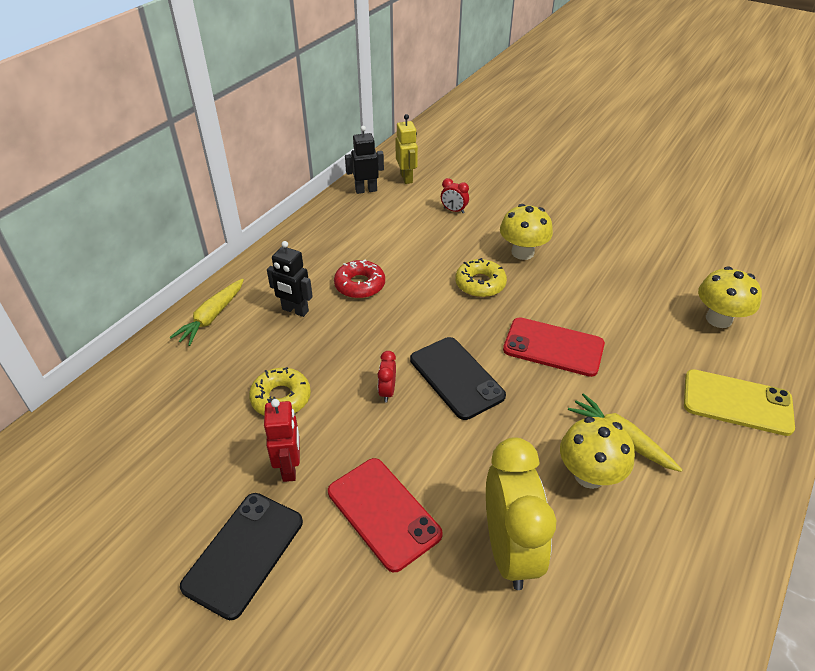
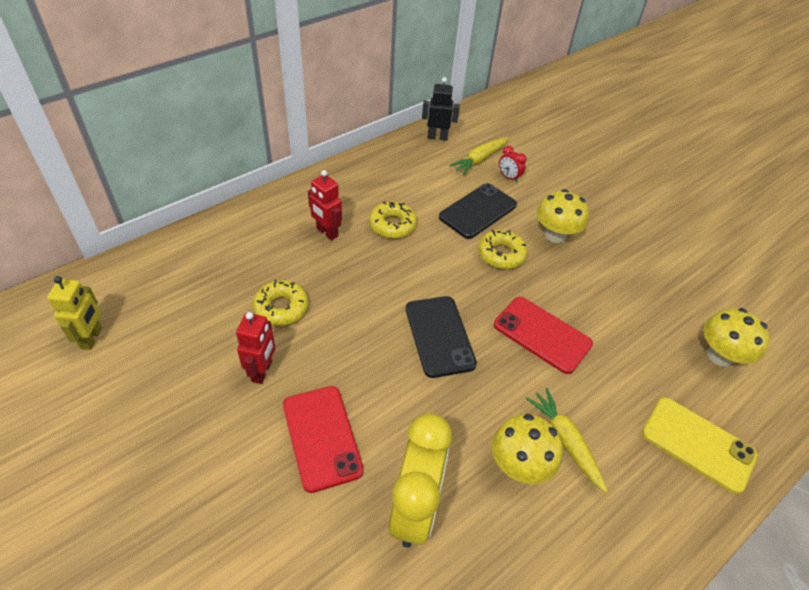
camera: 15 degrees right, 5 degrees up
(212, 317) = (256, 219): yellow carrot -> yellow carrot (480, 160)
(244, 553) = (195, 432): black phone -> black phone (478, 211)
(295, 310) = (327, 232): black robot -> red robot
(360, 285) = (392, 225): red donut -> yellow donut
(387, 391) = (373, 330): red clock -> none
(406, 178) = (479, 135): yellow robot -> yellow robot (92, 338)

